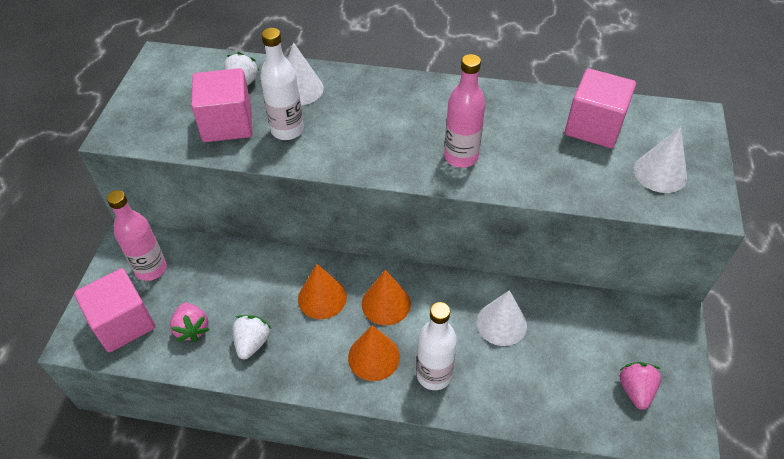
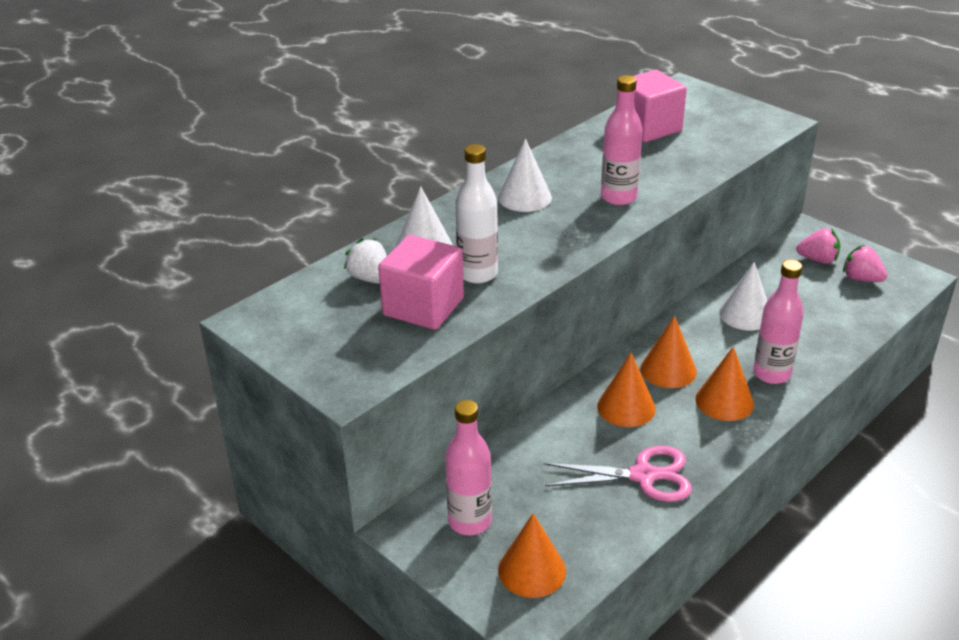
camera: 55 degrees left, 15 degrees down
(123, 323) = (532, 570): pink cube -> orange cone
(192, 328) = (587, 515): pink strawberry -> pink strawberry (818, 260)
(252, 343) = (643, 476): white strawberry -> pink scissors
(434, 375) = (771, 374): white bottle -> pink bottle
(660, 173) = (727, 124): white cone -> white cone (524, 197)

